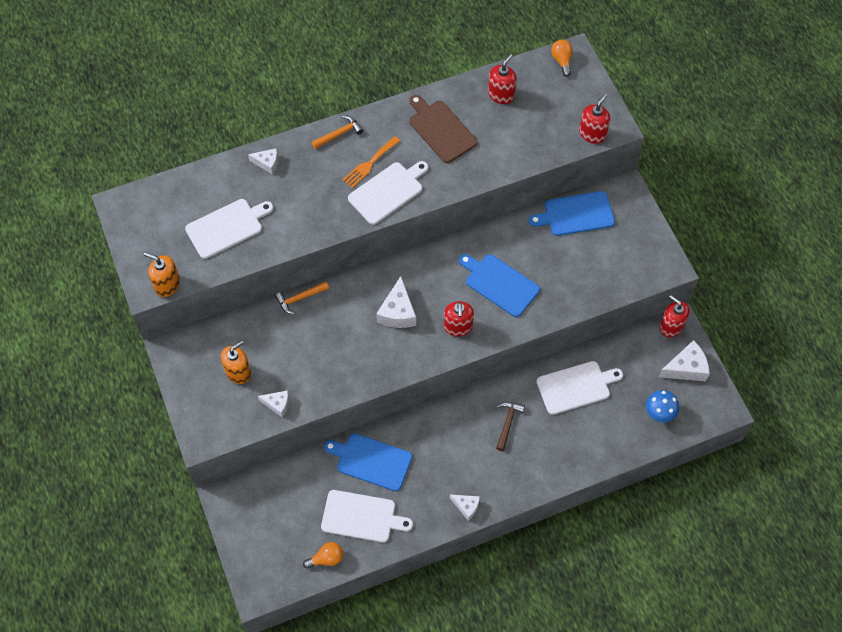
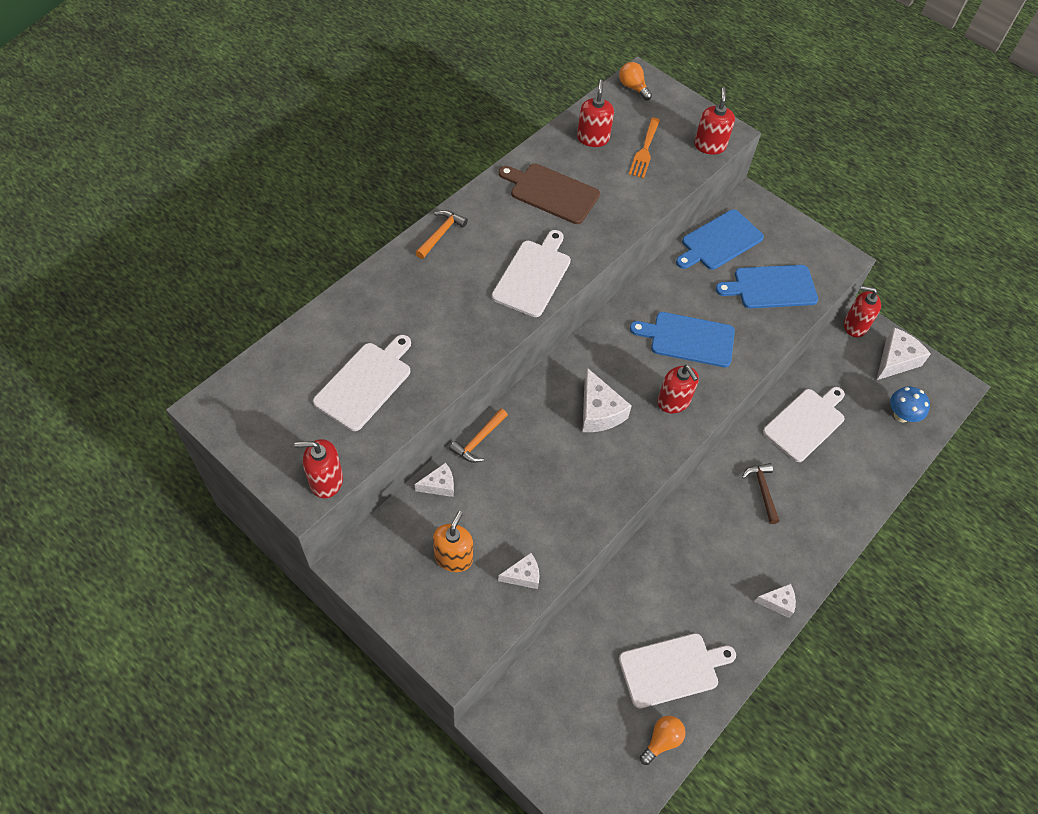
camera: 30 degrees left, 5 degrees down
(167, 284) = (326, 480): orange soap dispenser -> red soap dispenser
(267, 163) = (374, 294): white cheese -> white cheese (439, 485)
(369, 164) = (494, 254): orange fork -> orange fork (644, 151)
(371, 461) = (644, 598): blue cutting board -> blue cutting board (771, 287)

